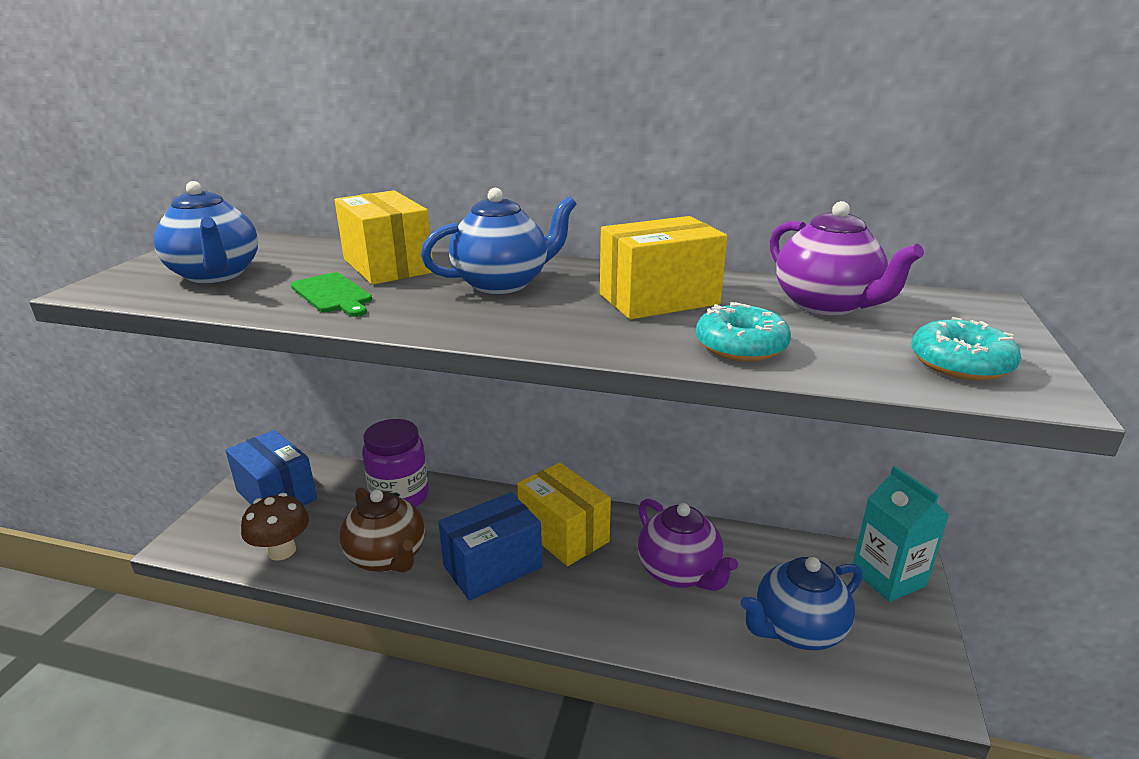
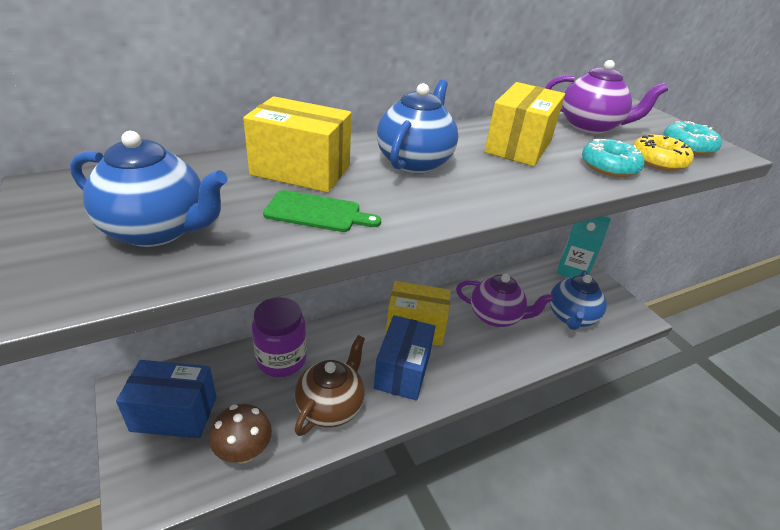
camera: 45 degrees left, 10 degrees up
(387, 558) = (331, 406): brown teapot -> brown teapot turned 75 degrees counterclockwise
(846, 362) = (658, 161): none -> yellow donut

